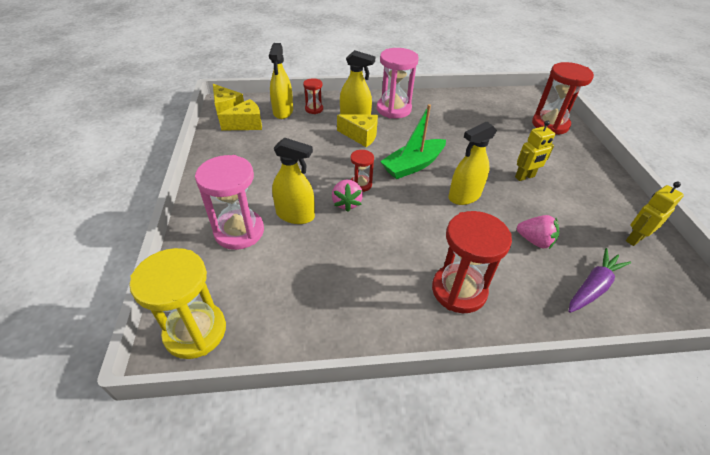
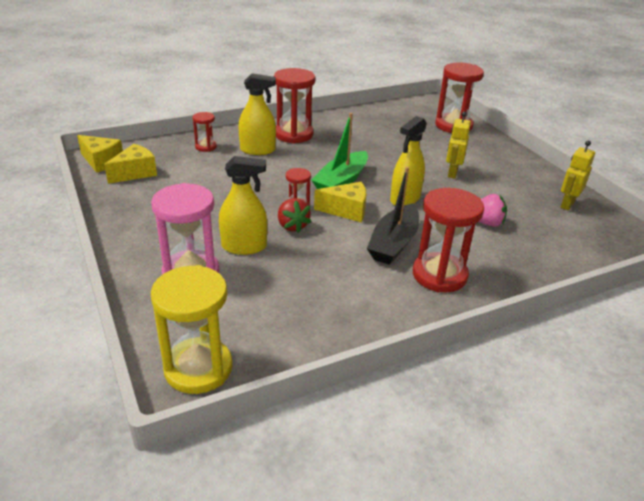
camera: 20 degrees left, 10 degrees down
(283, 111) = (171, 154): yellow spray bottle -> none
(346, 203) = (292, 226): pink strawberry -> red strawberry
(361, 136) = (272, 164): yellow cheese -> yellow cheese (346, 210)
(393, 109) = (293, 134): pink hourglass -> red hourglass
(430, 243) = (394, 243): none -> black boat
(525, 177) = (452, 173): yellow robot -> yellow robot turned 150 degrees clockwise
(593, 287) = (550, 247): purple carrot -> none

